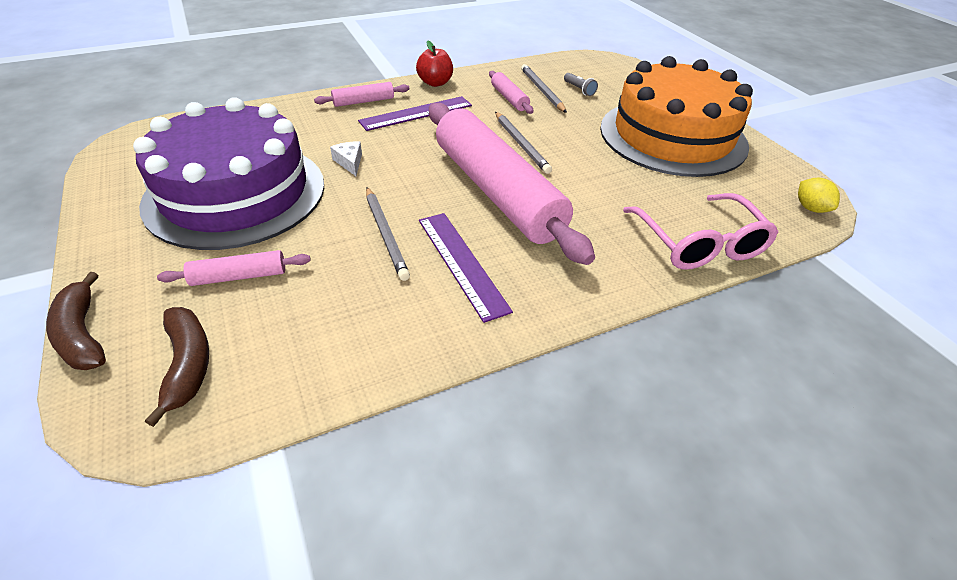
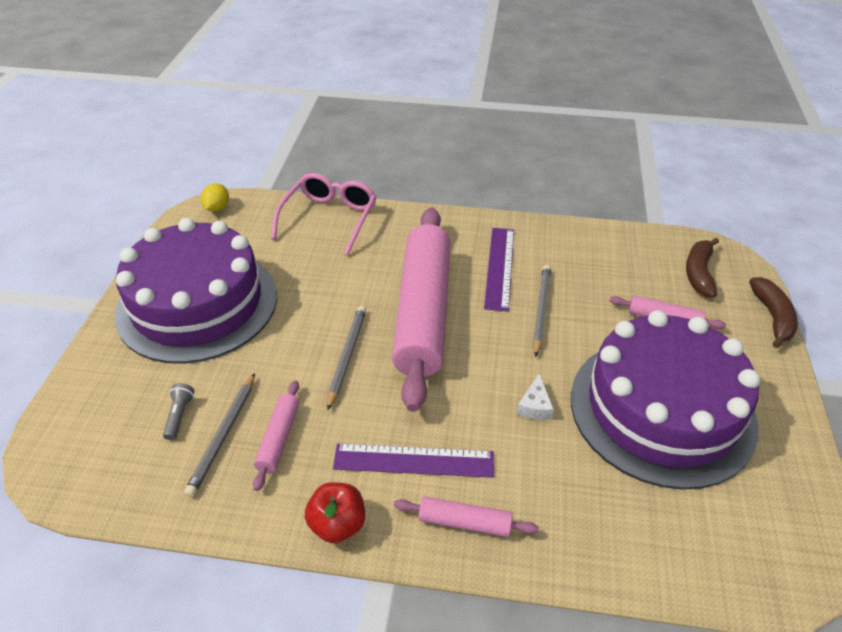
camera: 145 degrees left, 0 degrees up
(672, 136) = (197, 304): orange cake -> purple cake

